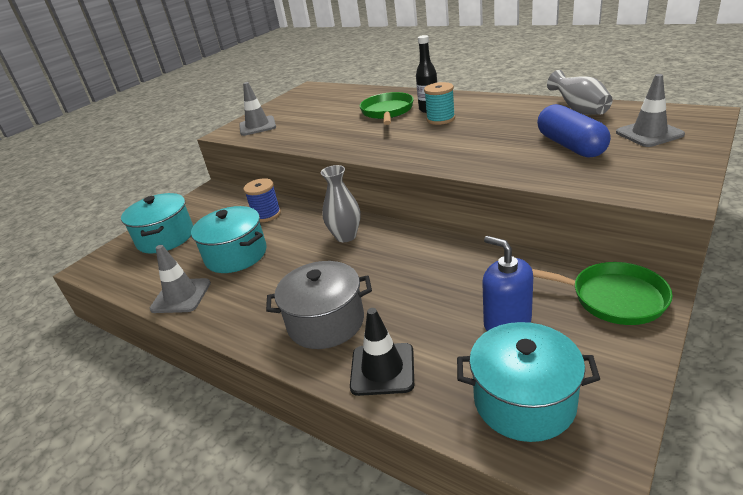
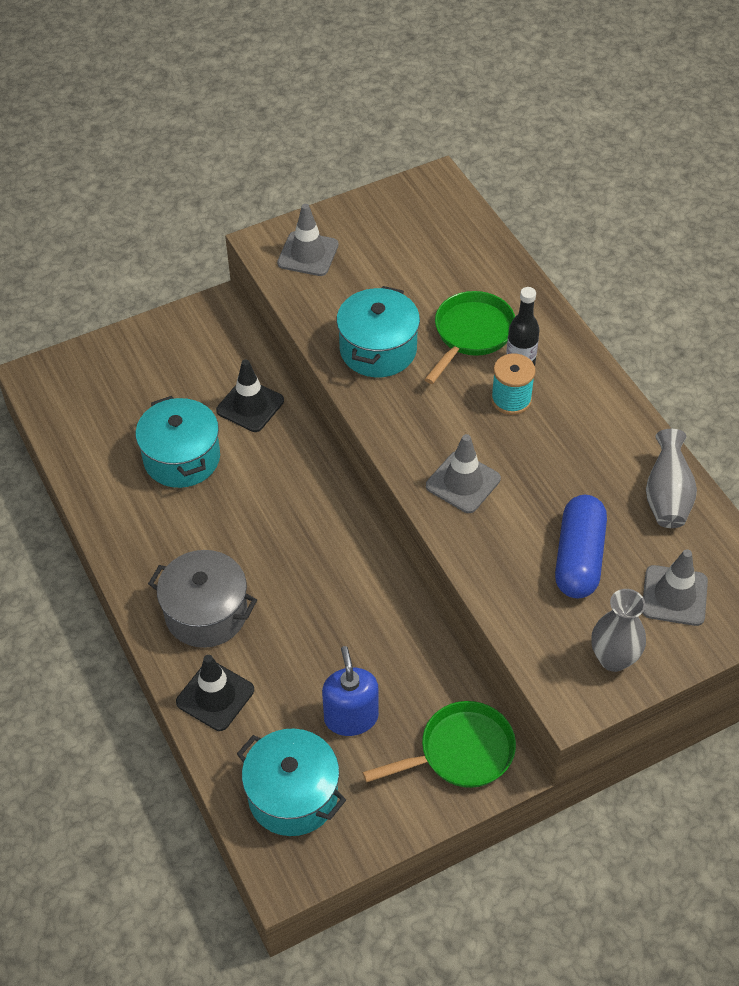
camera: 25 degrees right, 20 degrees up
(165, 238) = (127, 375): turquoise pot -> turquoise pot (378, 349)
(181, 296) = (101, 488): grey traffic cone -> grey traffic cone (463, 482)
(266, 215) = (250, 406): blue spool -> black traffic cone
(346, 236) = (304, 503): grey vase -> grey vase (613, 658)
(611, 298) = (460, 752): green pan -> green pan turned 75 degrees counterclockwise

